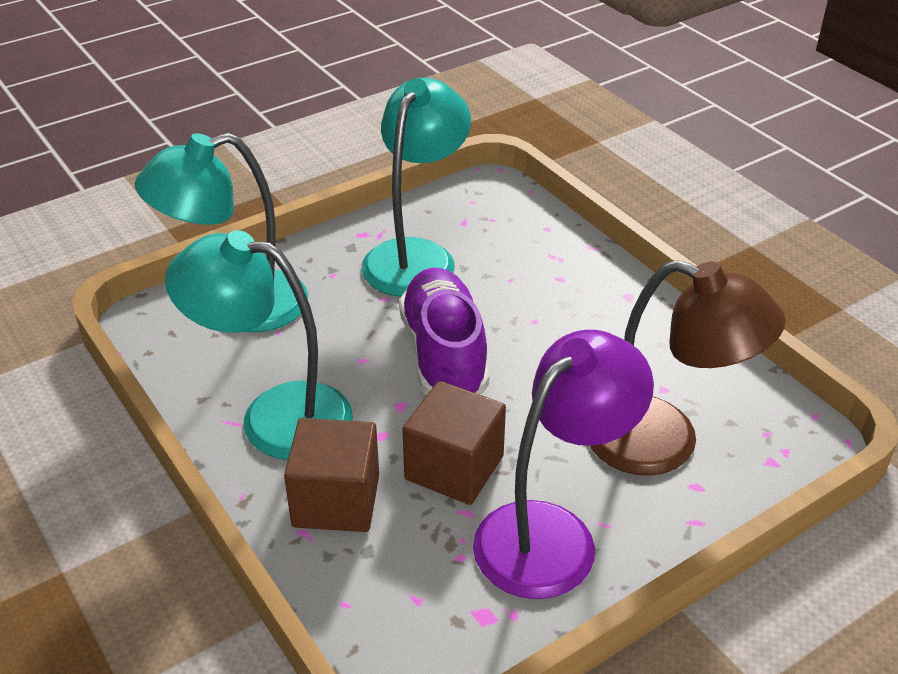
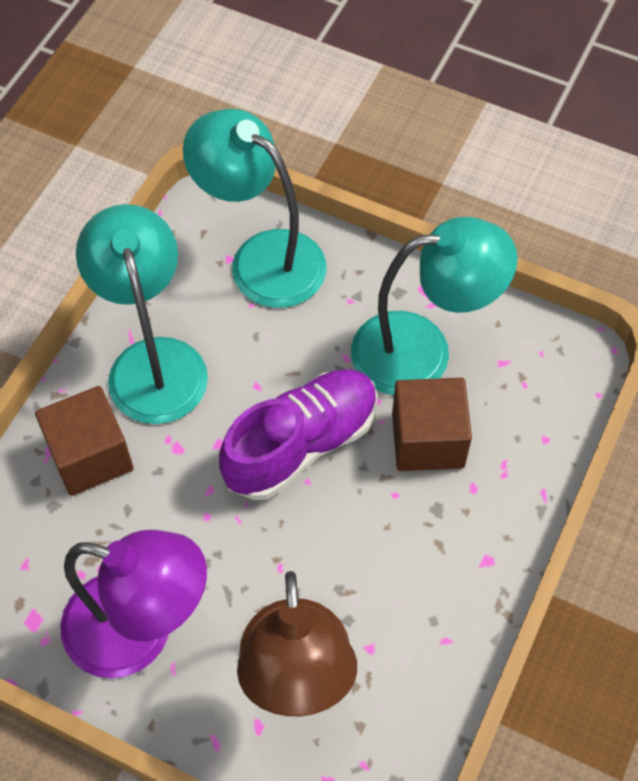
camera: 60 degrees right, 20 degrees up
(454, 467) = (171, 522): brown cube -> brown cube (428, 440)

